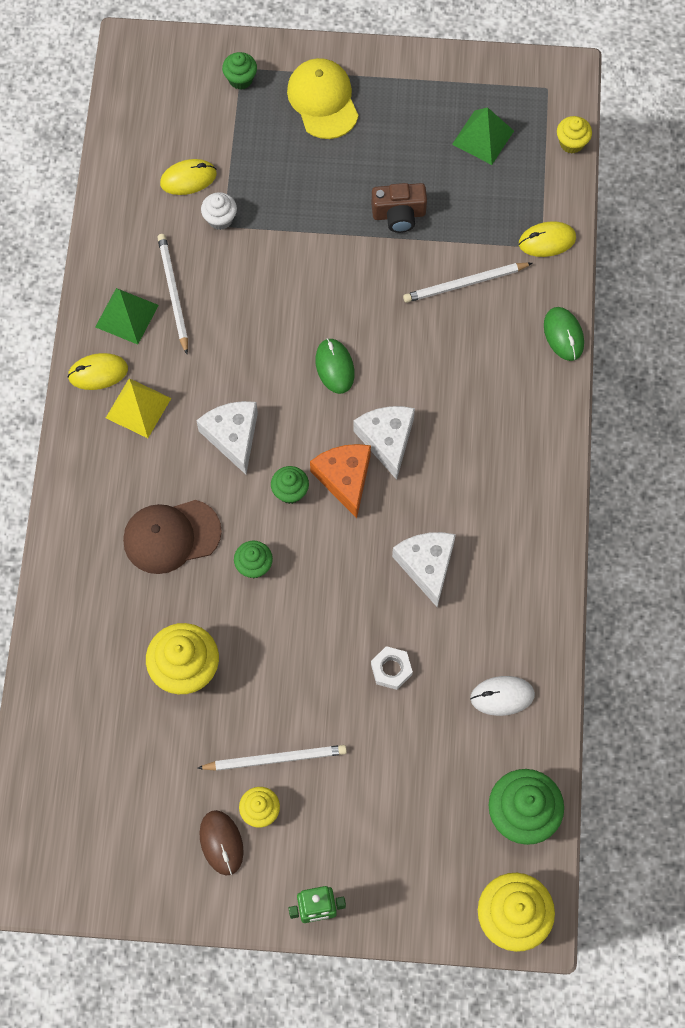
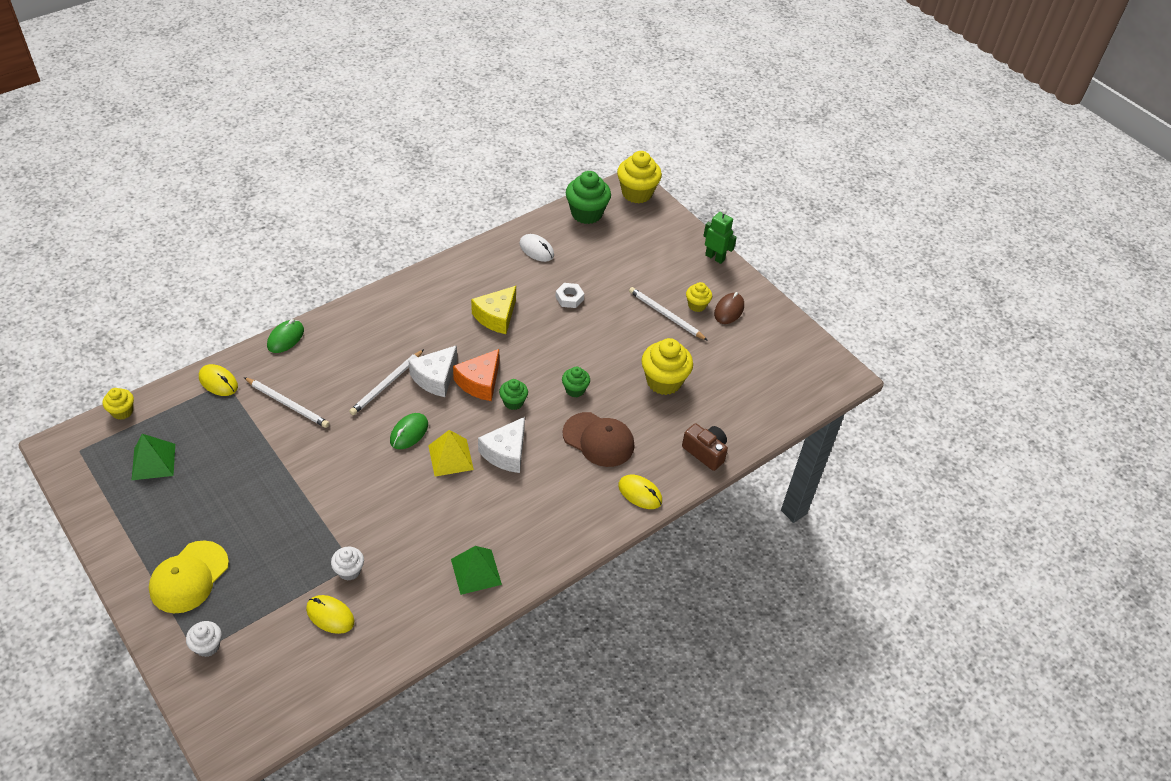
camera: 135 degrees left, 20 degrees down
(98, 373) = (533, 557): yellow mouse -> yellow mouse (640, 493)
(138, 408) = (535, 516): yellow pyramid -> yellow pyramid (451, 457)
(173, 293) = (434, 557): white pencil -> white pencil (387, 384)
(240, 79) = (207, 646): green cupcake -> white cupcake
(399, 214) = (259, 470): brown camera -> brown camera (705, 452)
(426, 566) = (496, 317): white cheese -> yellow cheese

